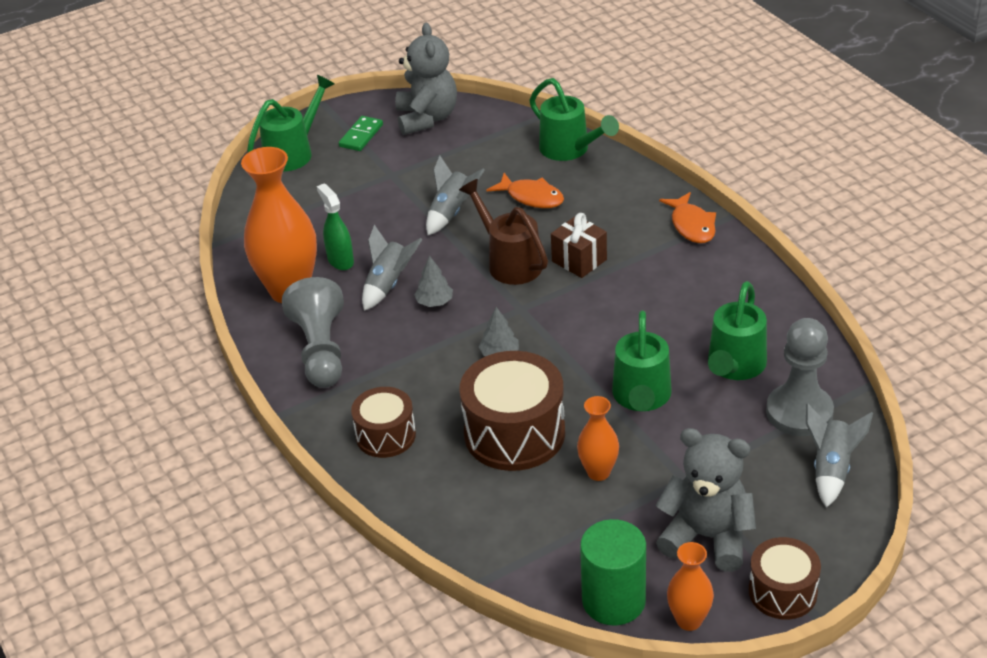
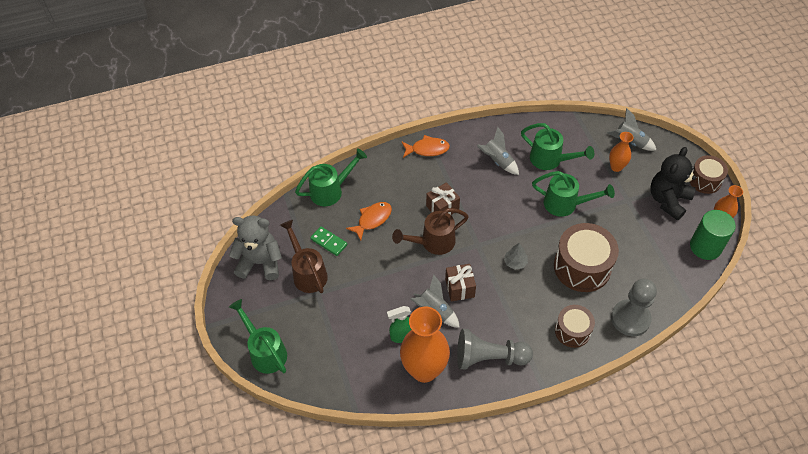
camera: 80 degrees left, 15 degrees up
(361, 136) = (263, 305): green domino -> green domino (329, 242)
(421, 159) = (307, 273): none -> brown watering can
(434, 302) = (459, 288): grey tree -> brown gift
(451, 213) = (373, 265): grey rocket -> grey rocket (497, 161)
(598, 472) = (617, 235): orange vase -> orange vase (616, 167)
(707, 537) = (668, 200): grey teddy bear -> black teddy bear
(799, 412) = (589, 143): grey pawn -> grey pawn (630, 318)

